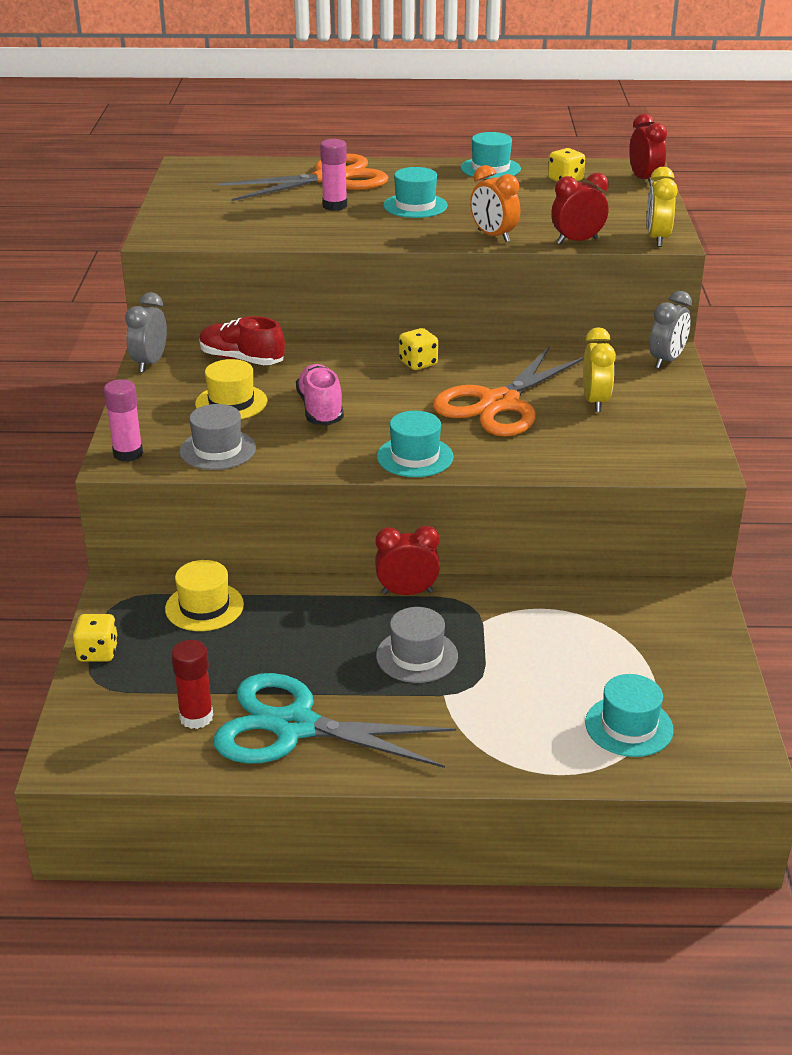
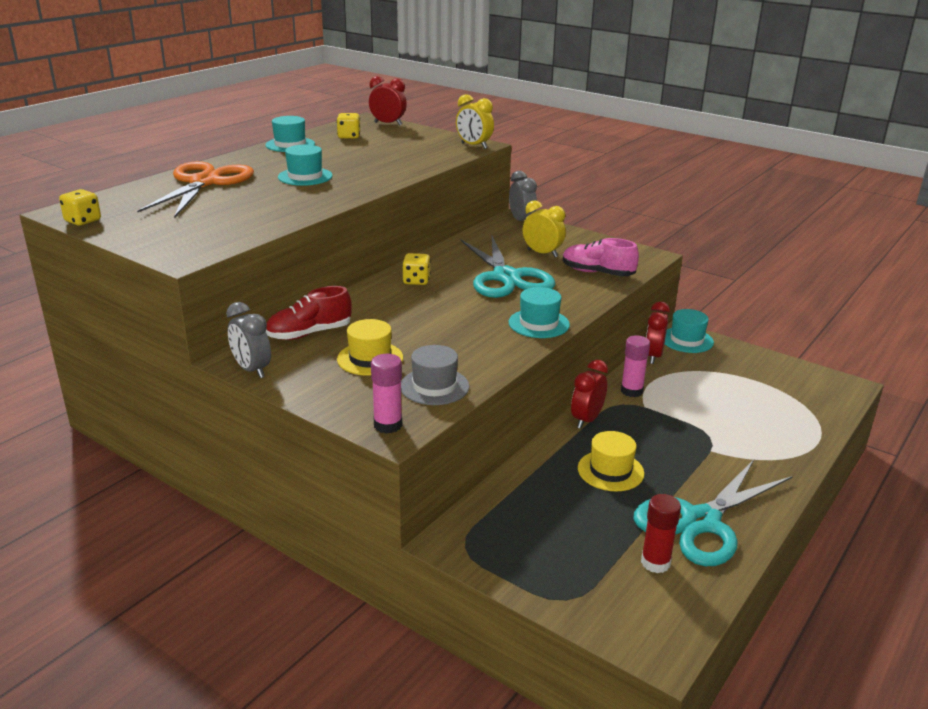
camera: 55 degrees left, 5 degrees down
(98, 652) = (526, 584): yellow dice -> yellow dice (83, 221)
(204, 607) = (517, 508): yellow hat -> yellow hat (610, 471)
(320, 409) = (430, 331): pink shoe -> pink shoe (597, 273)
(334, 206) = (254, 195): pink glue stick -> pink glue stick (631, 391)
(417, 656) = (661, 444): grey hat -> none
(493, 236) = (395, 174): orange clock -> none
(499, 403) = (506, 277): orange scissors -> turquoise scissors
(577, 241) = (442, 160): red clock -> red clock (653, 356)
(629, 726) = (788, 403): turquoise hat -> turquoise hat (687, 340)

